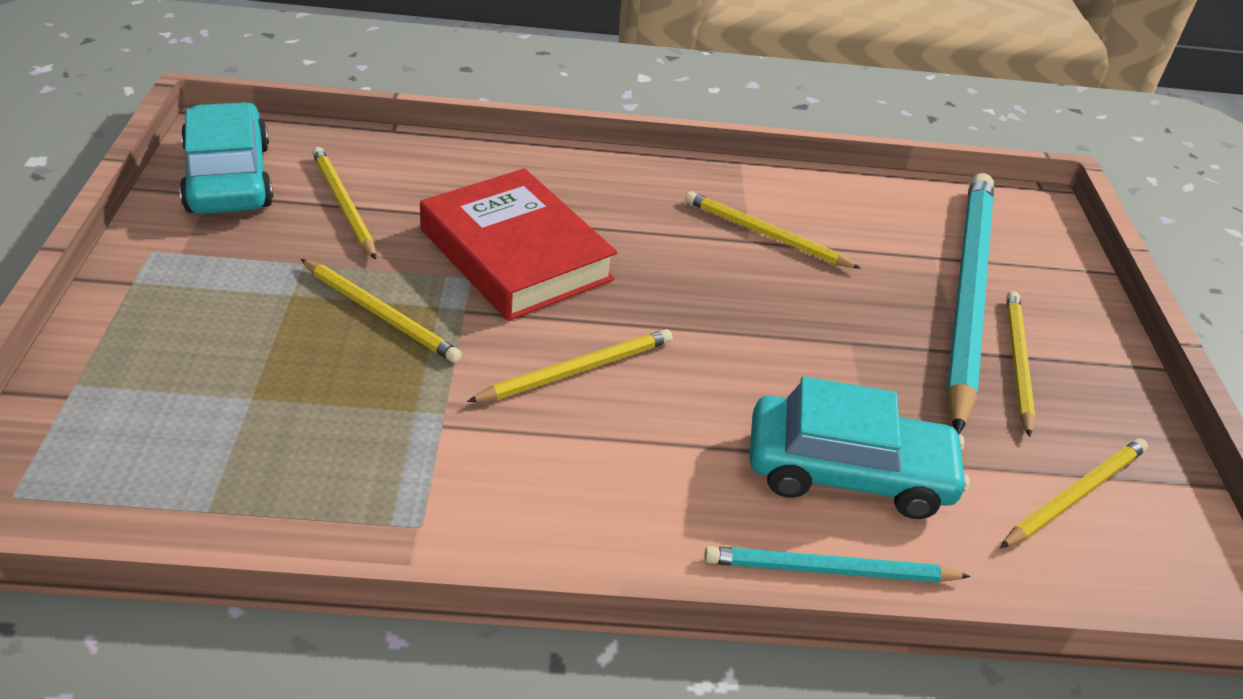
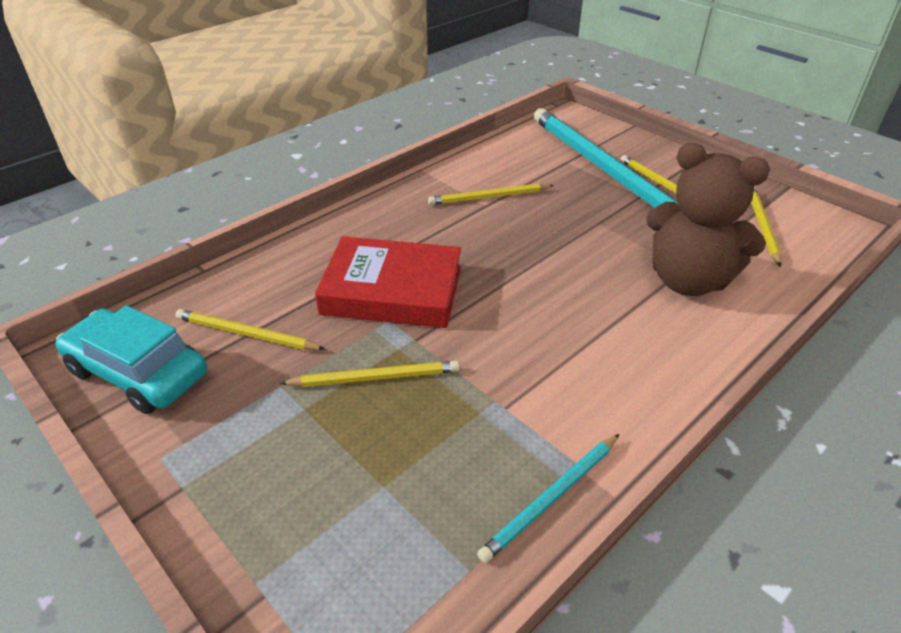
camera: 40 degrees left, 0 degrees up
(577, 370) = (518, 325): yellow pencil -> none
(829, 570) = (748, 328): turquoise pencil -> turquoise pencil (551, 498)
(848, 472) = (688, 280): turquoise car -> brown teddy bear

